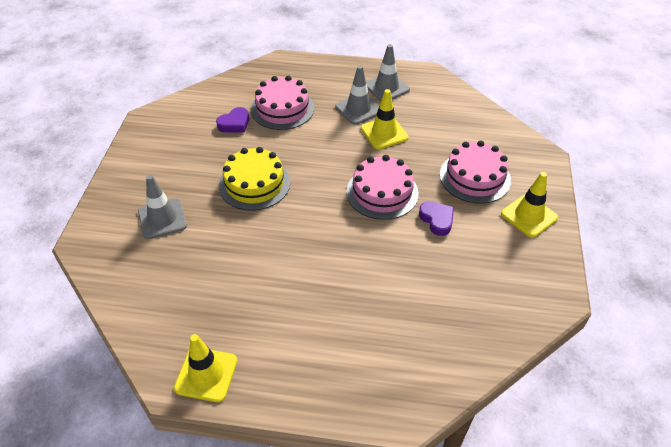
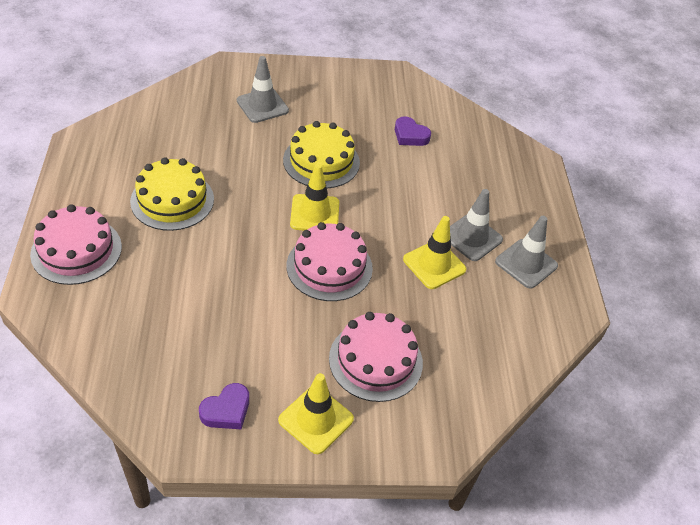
camera: 75 degrees right, 0 degrees up
(206, 374) = (88, 158): yellow traffic cone -> yellow traffic cone (315, 213)
(282, 108) = (448, 170): pink cake -> pink cake (76, 250)
(286, 297) = (172, 200): none -> yellow cake
(437, 220) = (293, 320): purple heart -> purple heart (226, 410)

